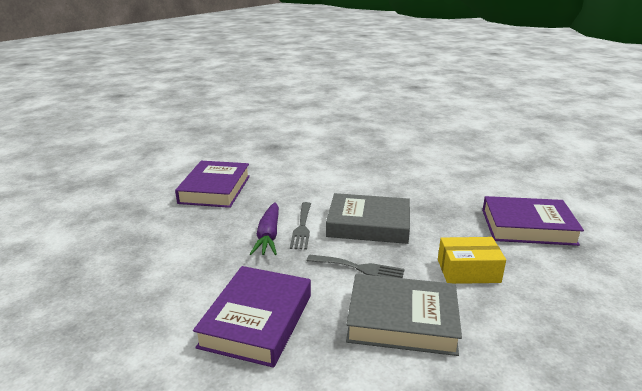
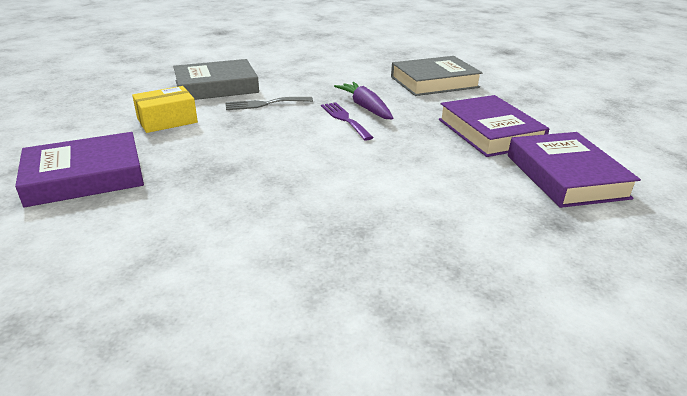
camera: 150 degrees right, 5 degrees up
(257, 320) = (310, 71): purple book -> purple book (566, 176)
(302, 227) = (344, 119): grey fork -> purple fork
(368, 224) = (281, 136): grey book -> grey book (434, 82)

